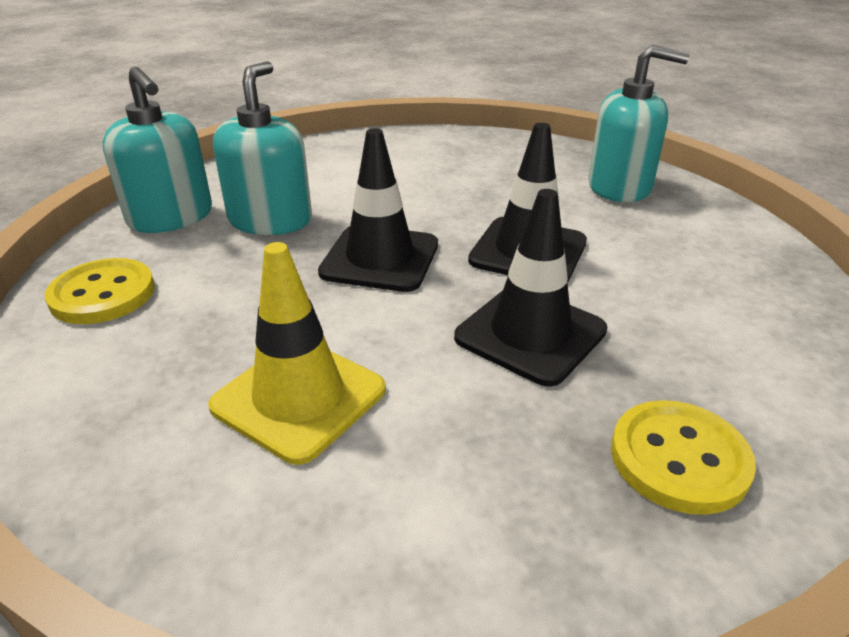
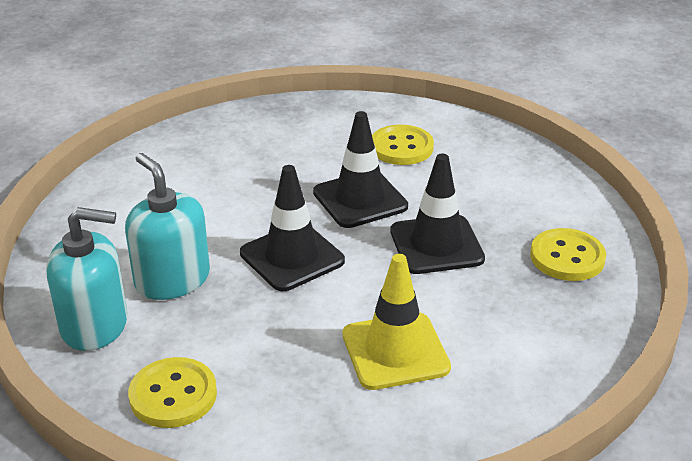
camera: 50 degrees left, 0 degrees up
(619, 187) = (337, 124): turquoise soap dispenser -> none
(654, 233) = (401, 147): none -> yellow button

